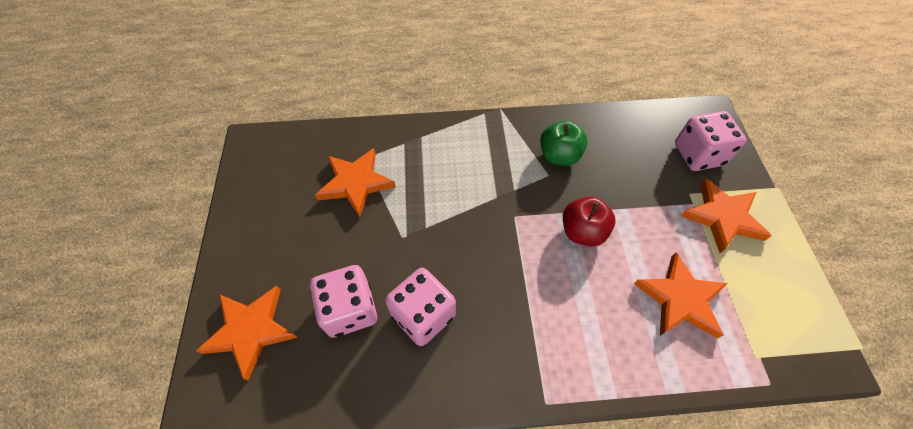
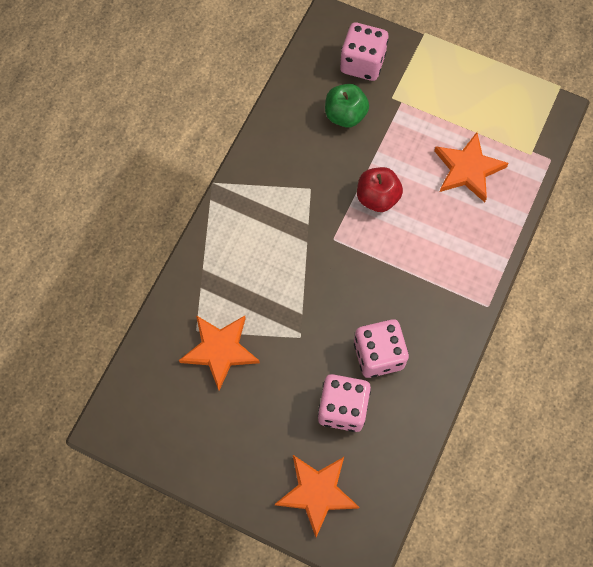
camera: 60 degrees left, 10 degrees up
(559, 156) = (296, 168): green apple -> green apple (345, 115)
(722, 217) = (425, 91): orange star -> none

